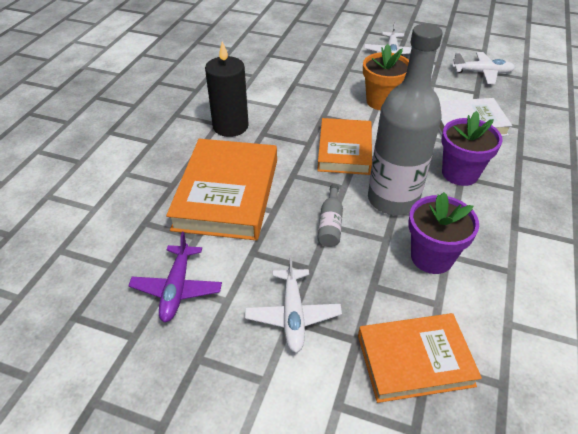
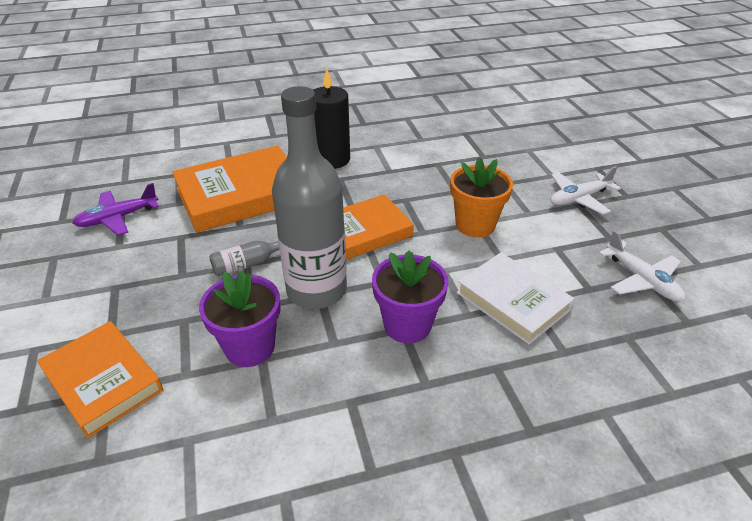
camera: 55 degrees right, 5 degrees down
(293, 315) = (121, 286): white plane -> none

